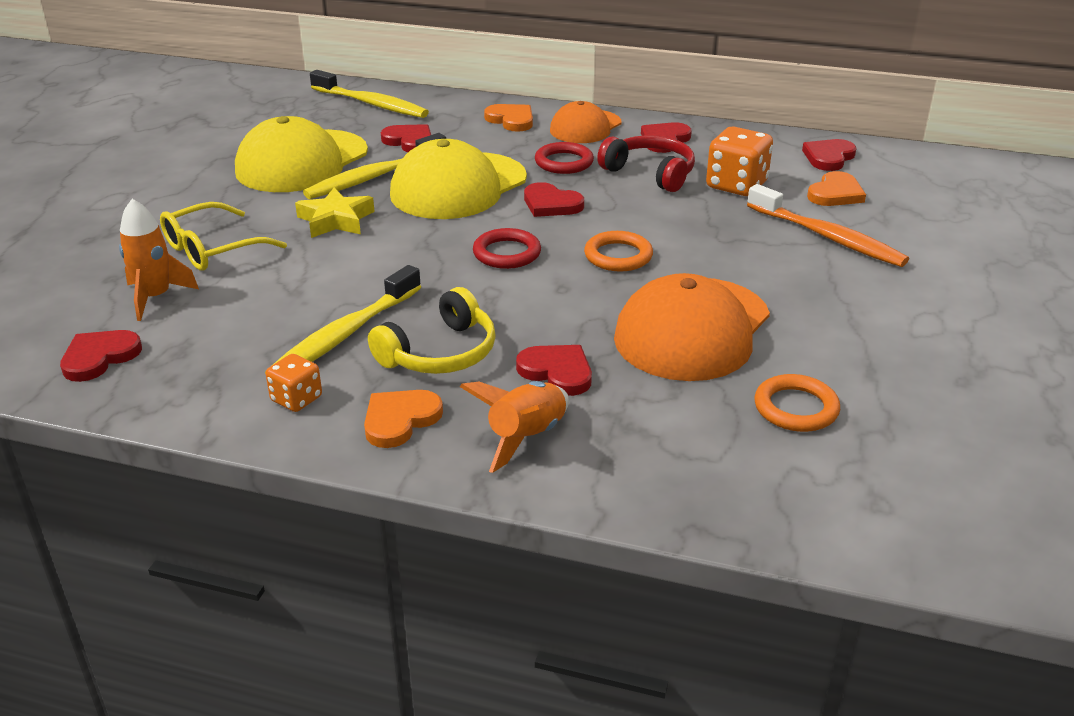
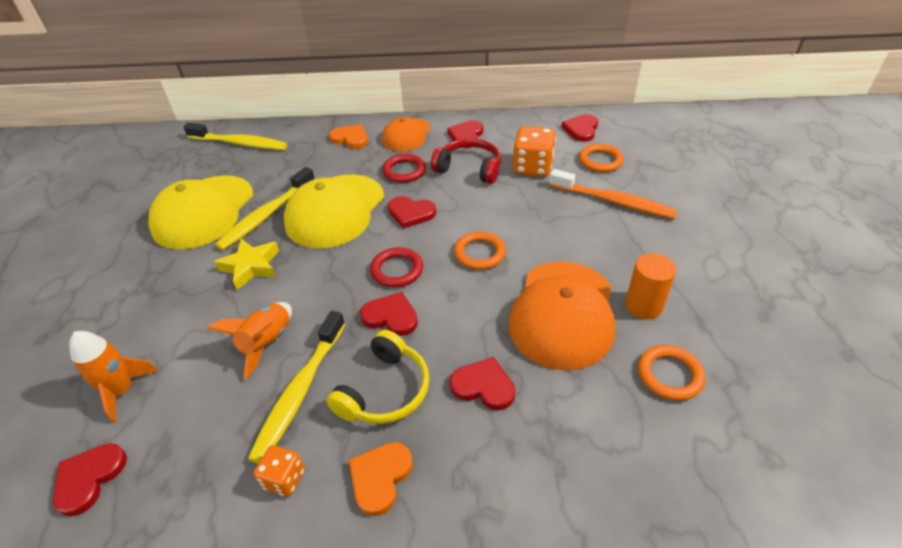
camera: 15 degrees left, 10 degrees up
(213, 249) = (157, 322): yellow glasses -> none
(409, 141) = (282, 174): red heart -> red heart (391, 316)
(526, 437) = (488, 467): orange rocket -> orange rocket (267, 343)
(803, 341) = (643, 306): none -> orange cylinder
(835, 193) = (600, 161): orange heart -> orange ring

